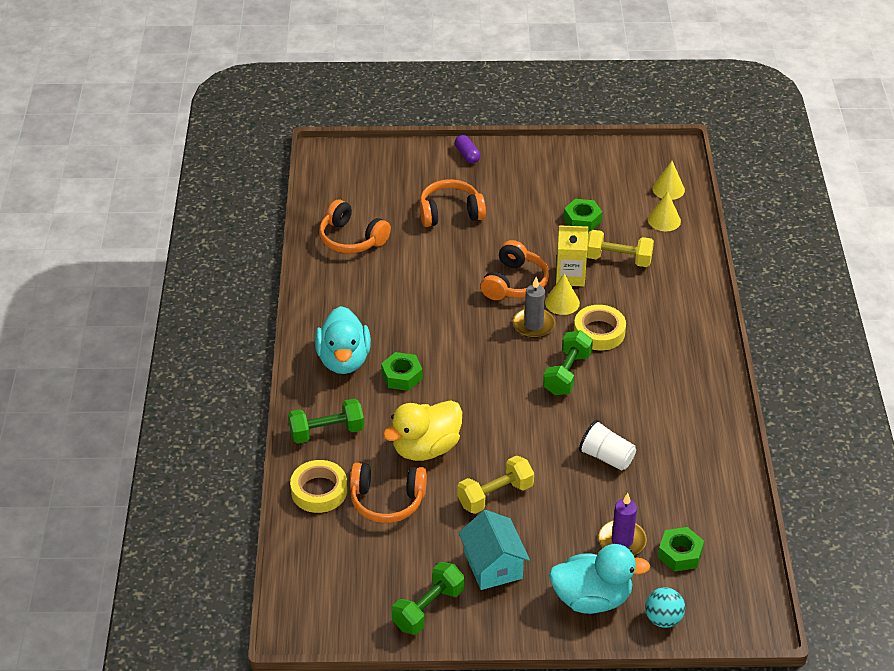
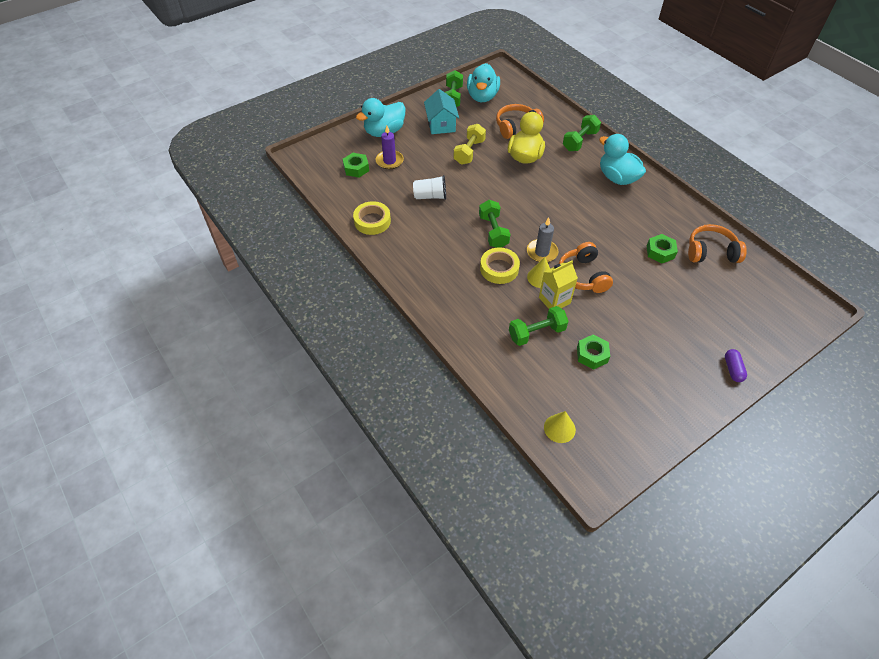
camera: 145 degrees right, 10 degrees up
(319, 491) = (551, 116): yellow tape -> yellow tape (372, 221)
(380, 584) = (482, 97): none -> turquoise duck
(402, 376) = (578, 185): green nut -> green nut (660, 252)
(450, 213) = (681, 307): orange headphones -> none
(467, 155) = (733, 369): purple capsule -> purple capsule turned 60 degrees clockwise
(493, 565) = (441, 124): turquoise house -> turquoise house turned 45 degrees clockwise
(618, 259) = (536, 333): yellow dumbbell -> green dumbbell
(663, 619) = (345, 139): turquoise ball -> none
(664, 220) = (536, 391): yellow cone -> none

